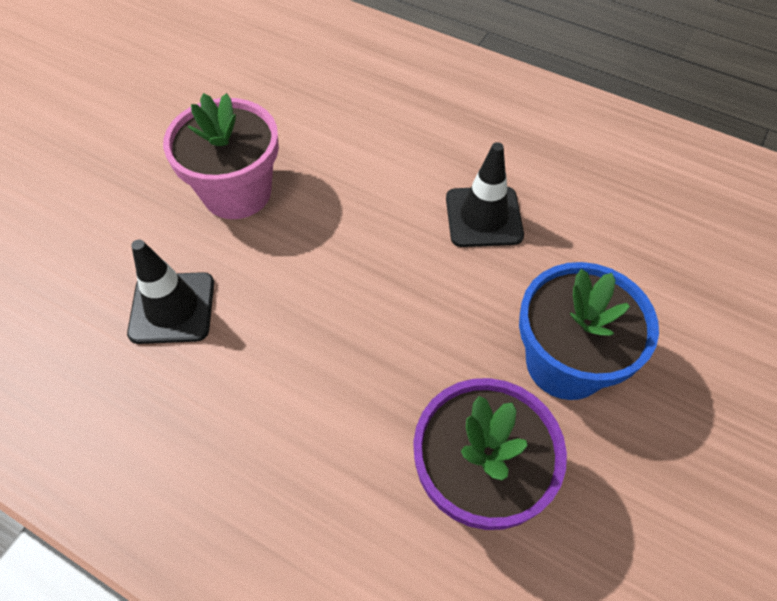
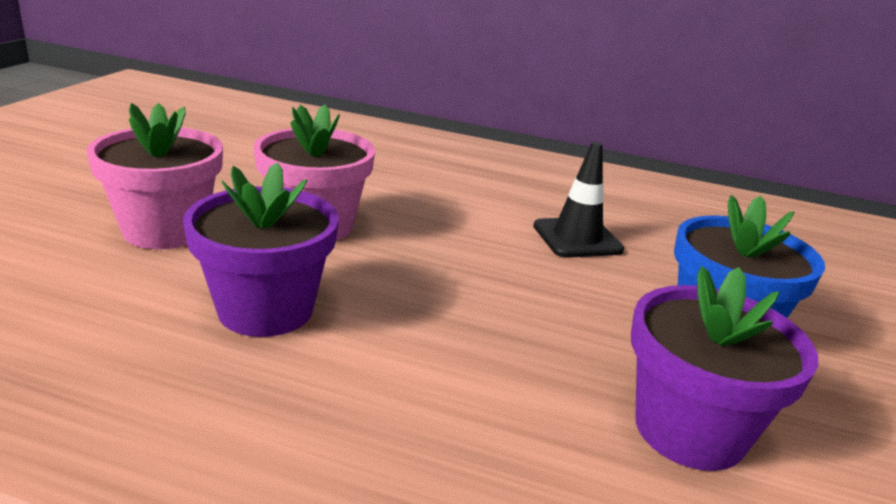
camera: 15 degrees left, 30 degrees down
(109, 197) = (165, 230): none -> pink flower pot
(172, 308) = (266, 309): black traffic cone -> purple flower pot

